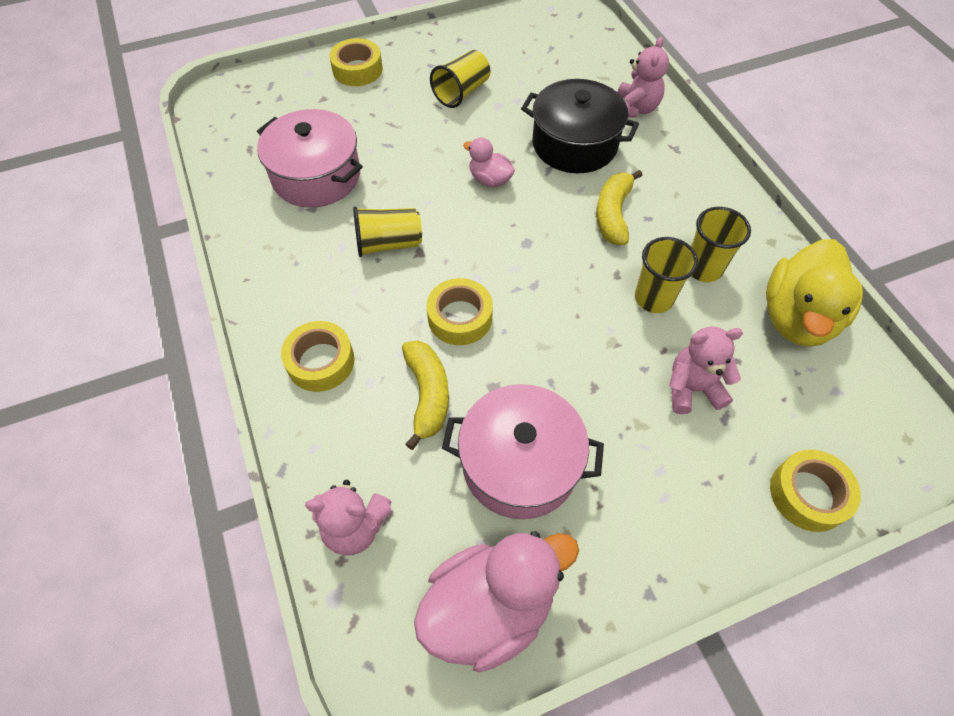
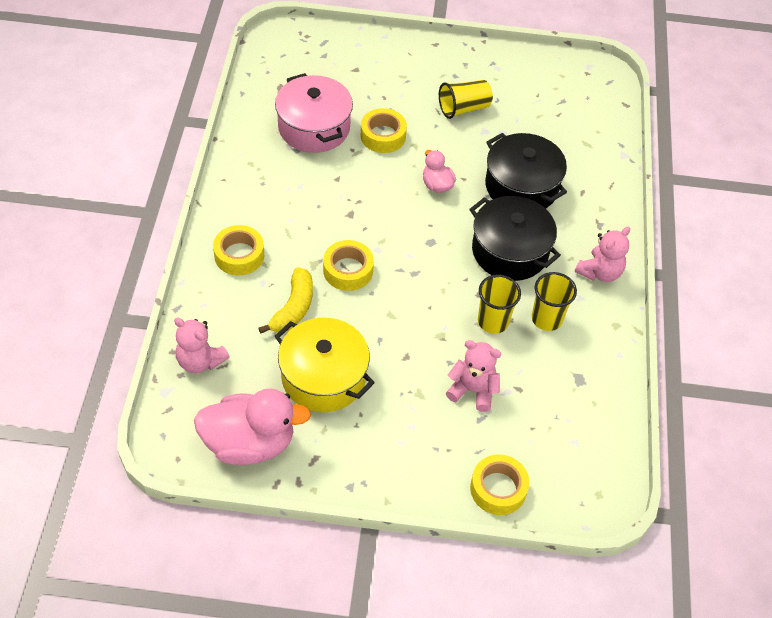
camera: 25 degrees right, 5 degrees down
(357, 70) = (396, 56): yellow tape -> yellow tape (383, 136)
(388, 244) = (333, 198): yellow cup -> none
(520, 464) = (323, 377): pink pot -> yellow pot
(613, 214) = (510, 251): yellow banana -> black pot
(635, 109) = (592, 179): pink teddy bear -> pink teddy bear (599, 272)
(797, 318) = (588, 384): yellow duck -> none

